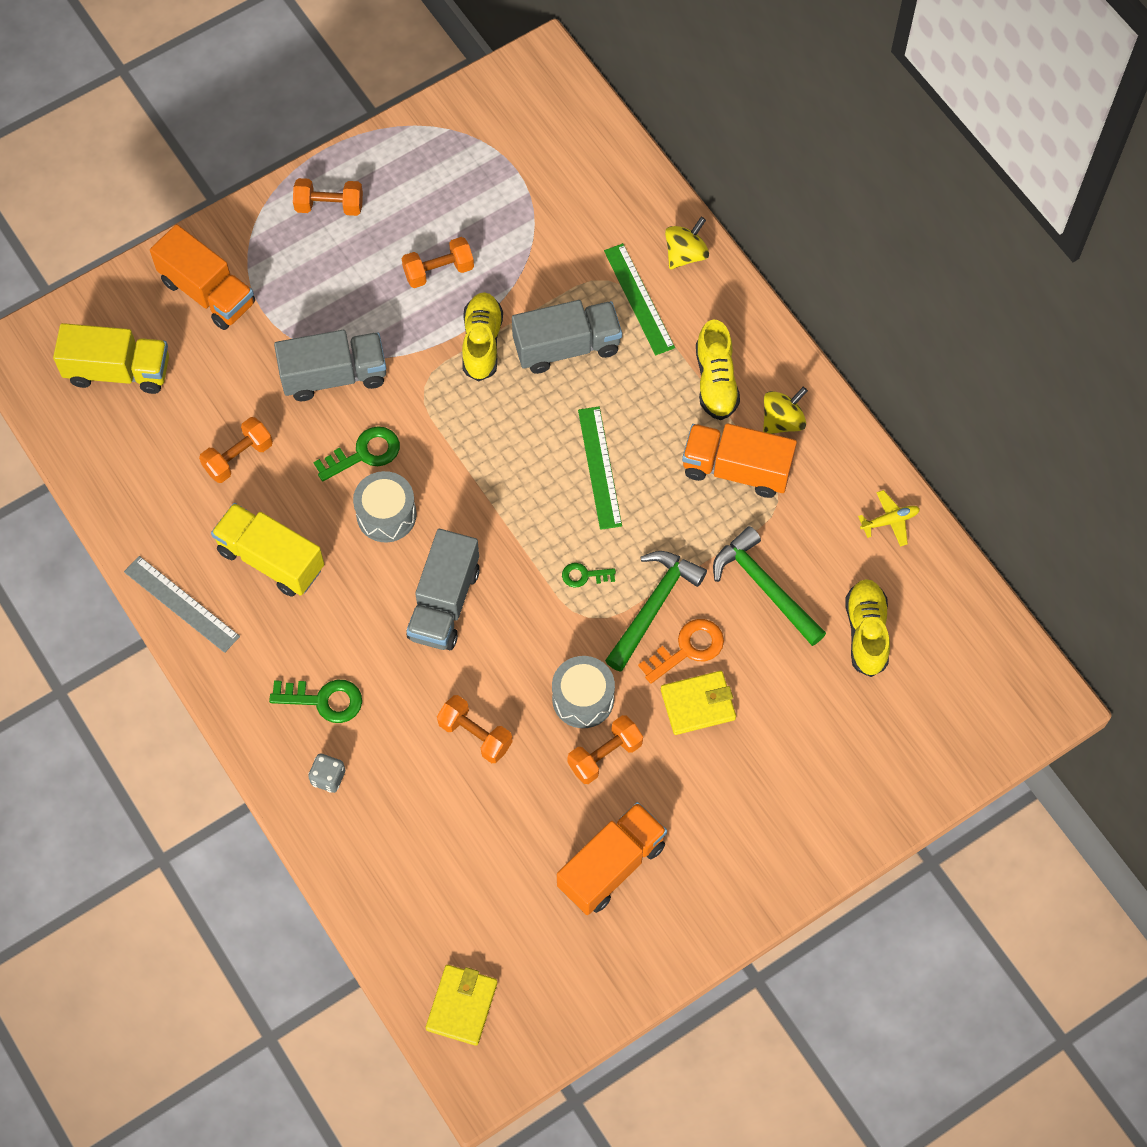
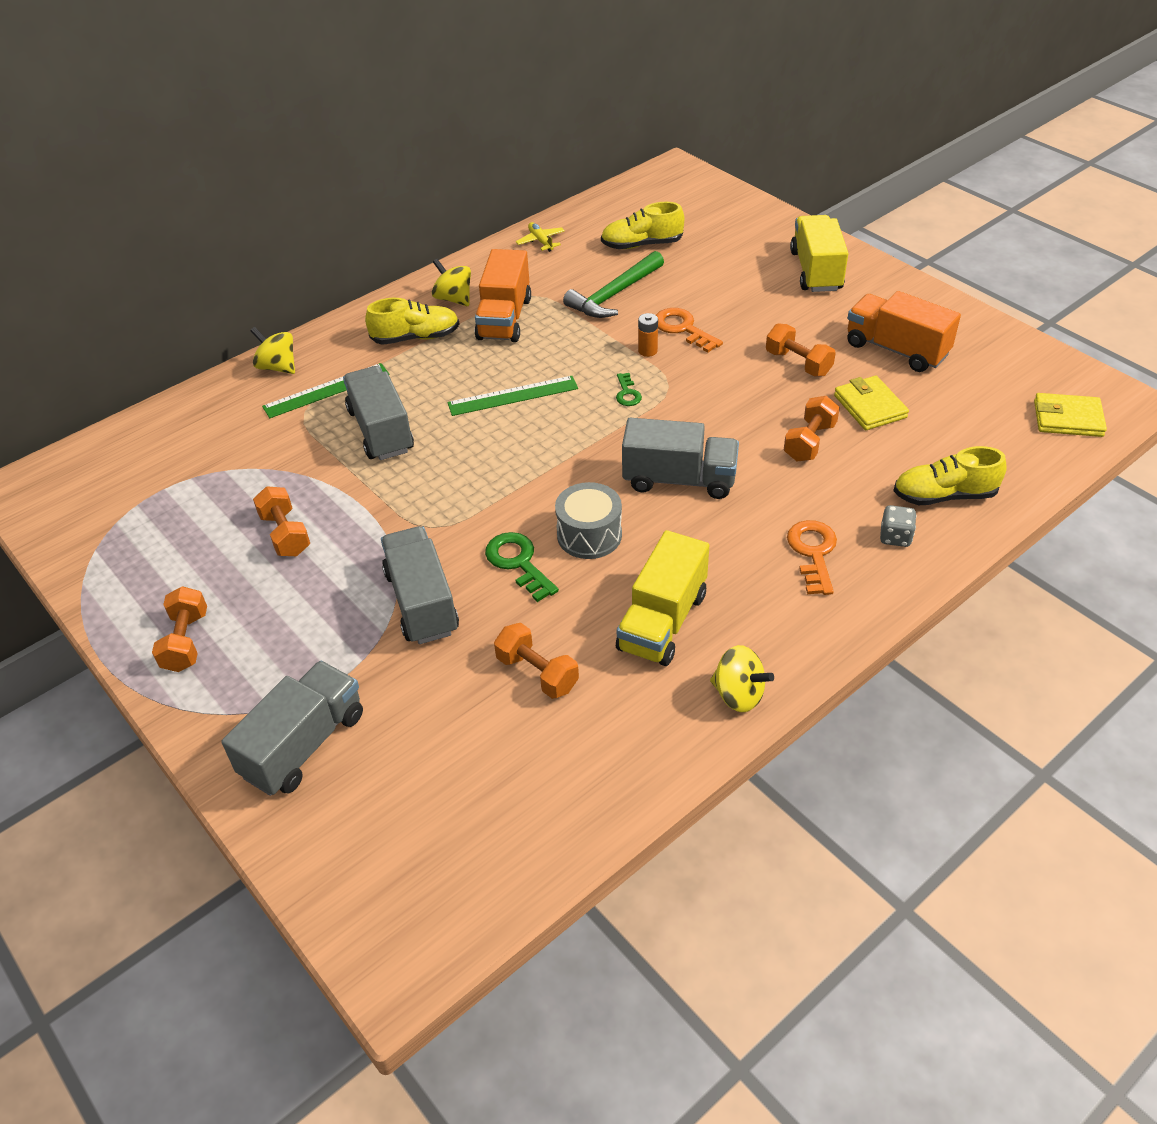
camera: 95 degrees left, 20 degrees down
(118, 371) = (424, 824): yellow truck -> yellow truck (816, 271)
(181, 604) = (738, 694): grey ruler -> yellow spinning top
(207, 292) = (304, 745): orange truck -> grey truck
(324, 700) = (813, 552): green key -> orange key
(482, 342) = (376, 490): yellow shoe -> yellow shoe (944, 495)
(583, 699) = (749, 381): grey drum -> none
(653, 606) = (647, 351): green hammer -> orange battery
(698, 704) = (732, 319): yellow wallet -> yellow wallet (870, 406)

